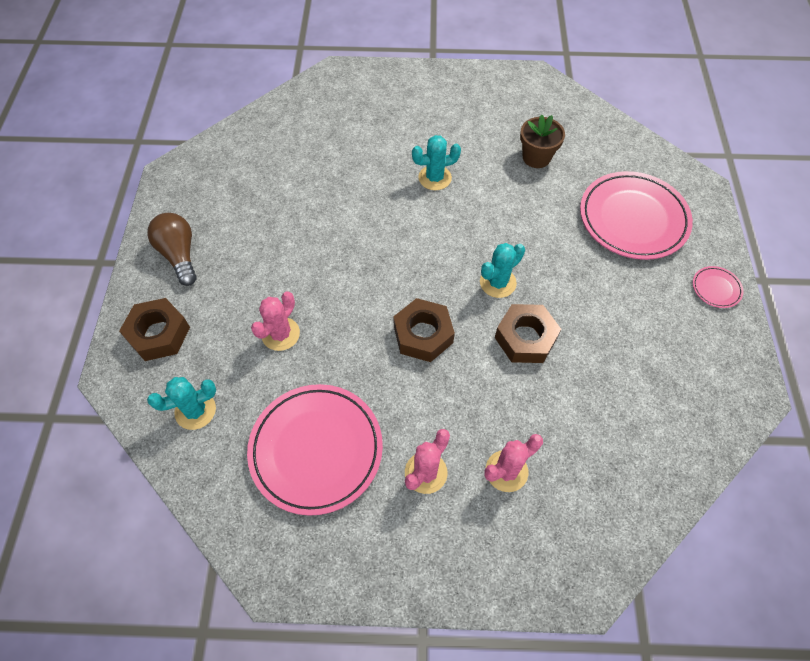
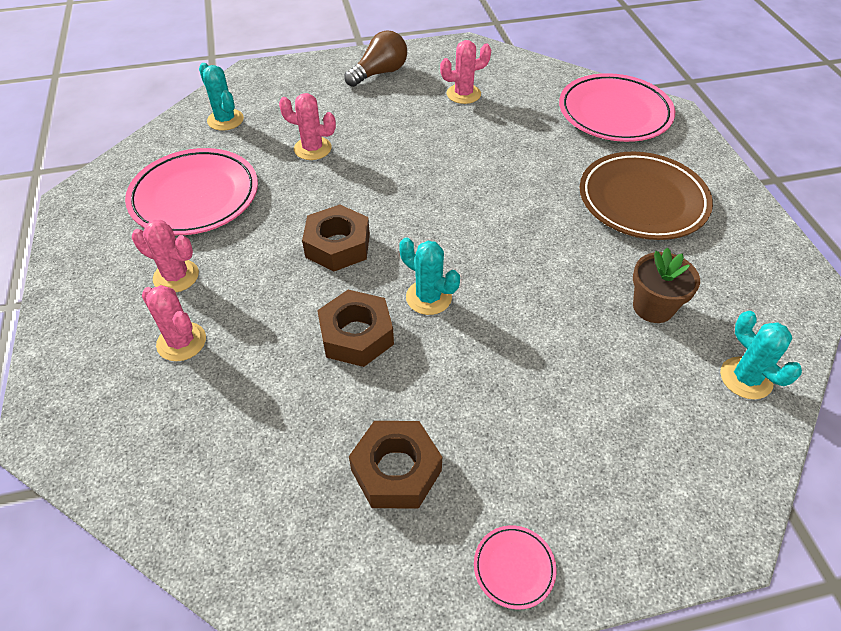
camera: 75 degrees right, 10 degrees down
(159, 334) = (295, 83): brown nut -> brown nut (396, 470)
(249, 196) = (463, 94): none -> pink cactus
(433, 126) = (642, 200): none -> brown plate
(435, 178) = (560, 216): turquoise cactus -> turquoise cactus (745, 378)
(633, 219) = (601, 436): pink plate -> pink plate (614, 113)

